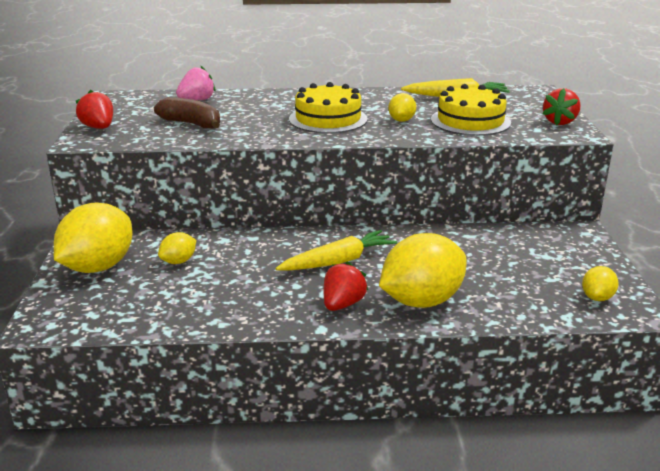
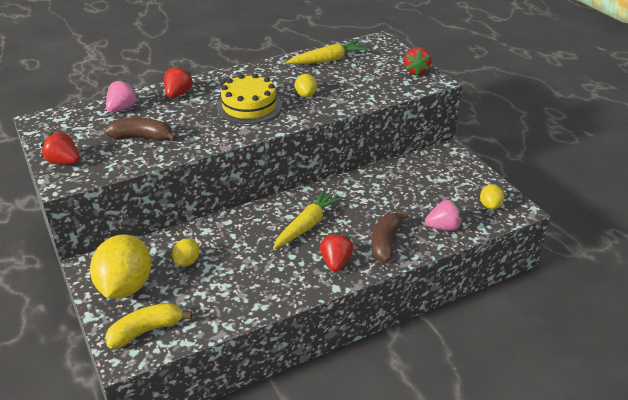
camera: 25 degrees left, 10 degrees up
(81, 310) = (146, 331): none -> yellow banana
(263, 98) = (178, 94): none -> red strawberry
(421, 301) = (385, 243): yellow lemon -> brown banana
(470, 121) = (355, 84): yellow cake -> none
(512, 304) = (443, 227): none -> pink strawberry

